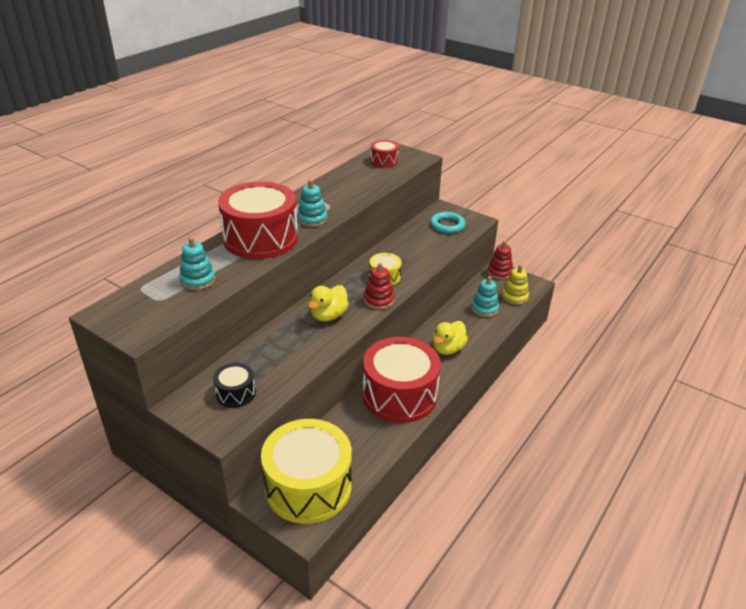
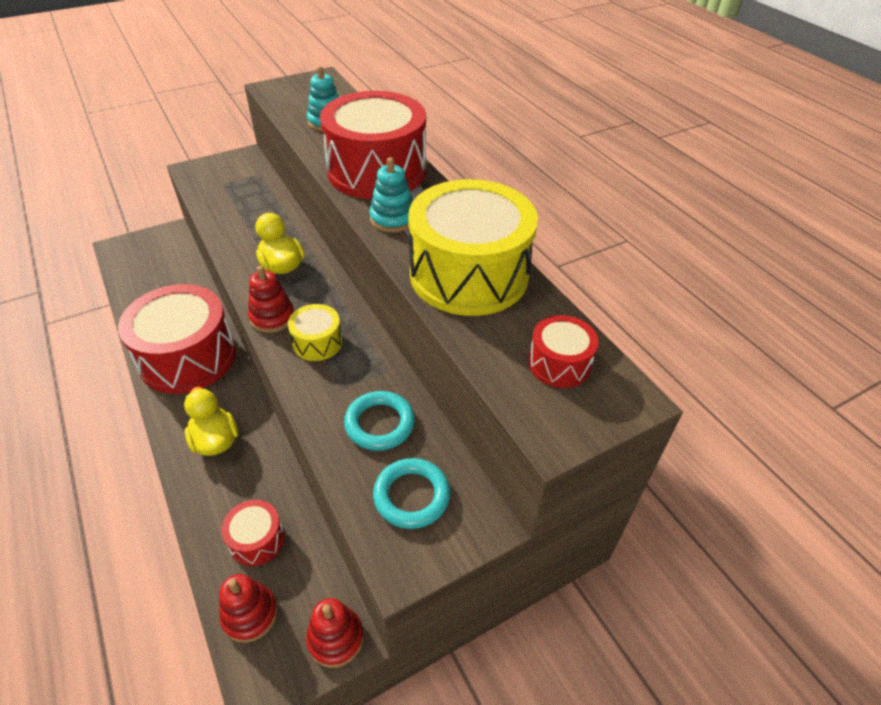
camera: 115 degrees right, 10 degrees up
(235, 393) = (227, 183): black drum -> none
(308, 486) = (152, 259): yellow drum -> yellow drum (469, 274)
(419, 242) = (379, 424): none -> turquoise ring
(484, 309) = (257, 540): turquoise stacking toy -> red drum
(514, 297) = (250, 614): yellow stacking toy -> red stacking toy

